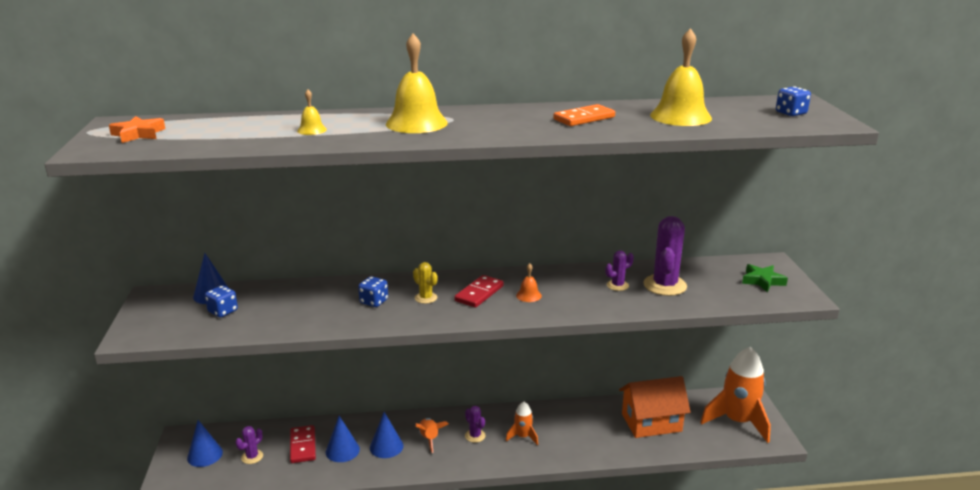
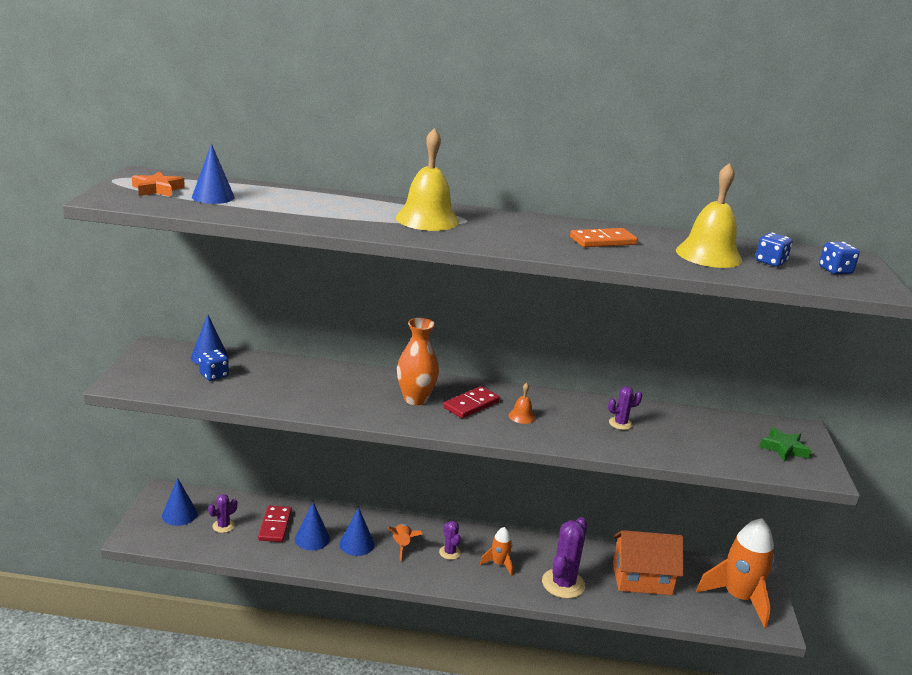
camera: 10 degrees right, 0 degrees up
(198, 133) = (213, 197): none -> blue cone
(312, 130) = (321, 210): yellow bell -> none
(374, 301) = (362, 393): blue dice -> blue dice (770, 262)
(426, 298) = (415, 399): yellow cactus -> orange vase
(665, 285) = (672, 433): purple cactus -> purple cactus (563, 584)

